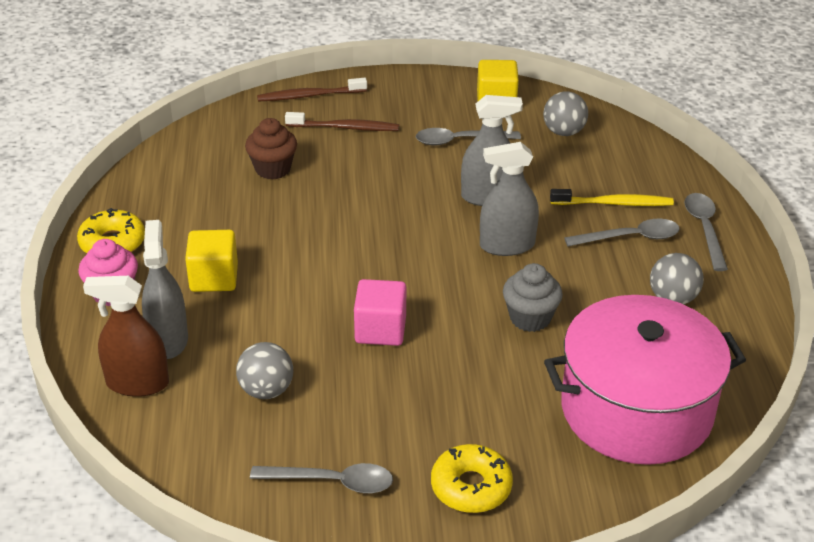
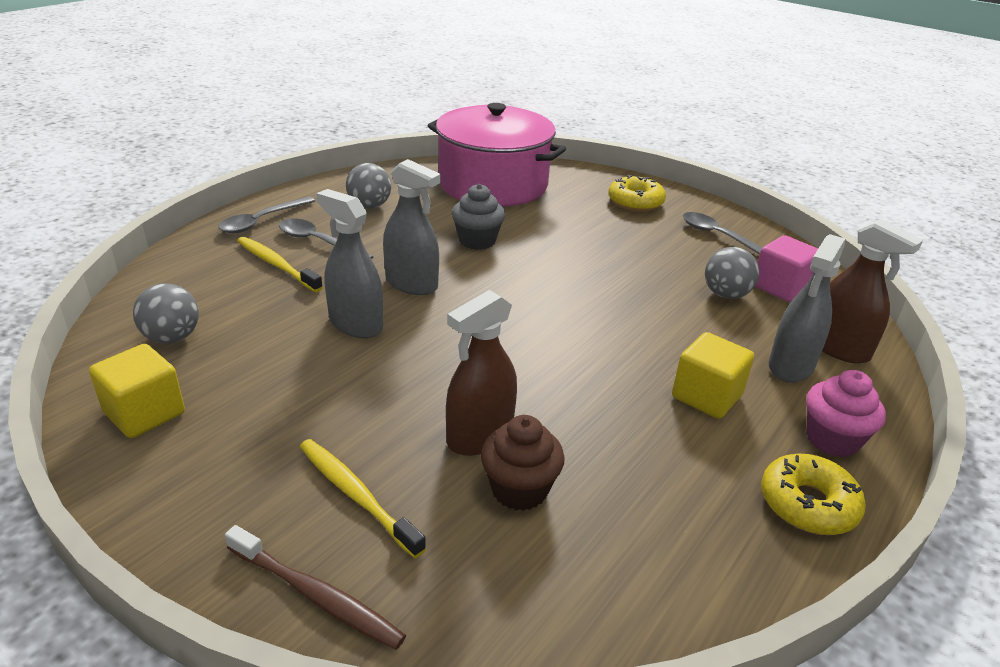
camera: 140 degrees left, 5 degrees down
(323, 180) = (480, 436): none -> brown spray bottle
(345, 128) = (356, 495): brown toothbrush -> yellow toothbrush
(380, 330) = (595, 285): pink cube -> pink cube (780, 287)
(460, 141) = (273, 391): grey spoon -> none

